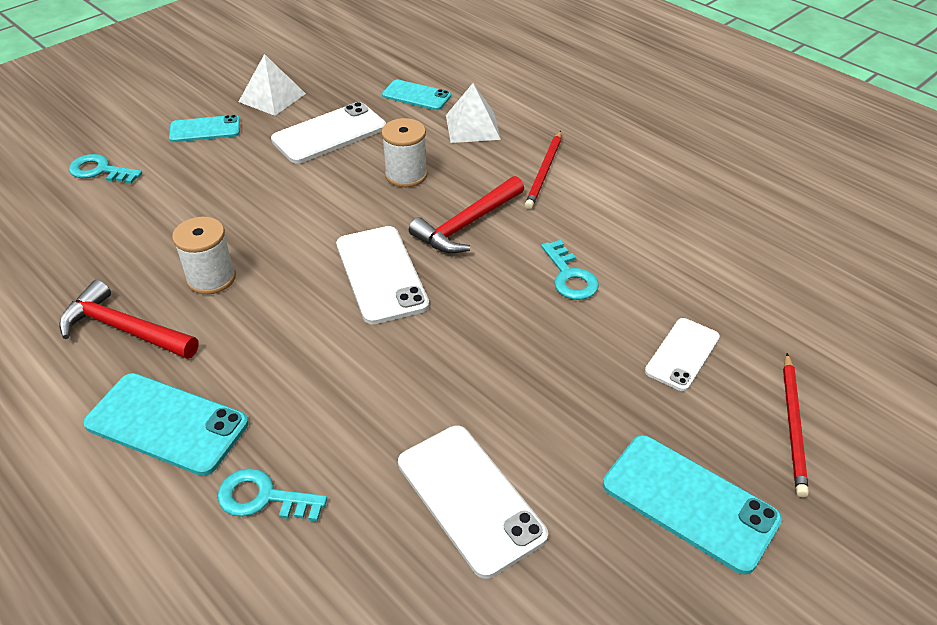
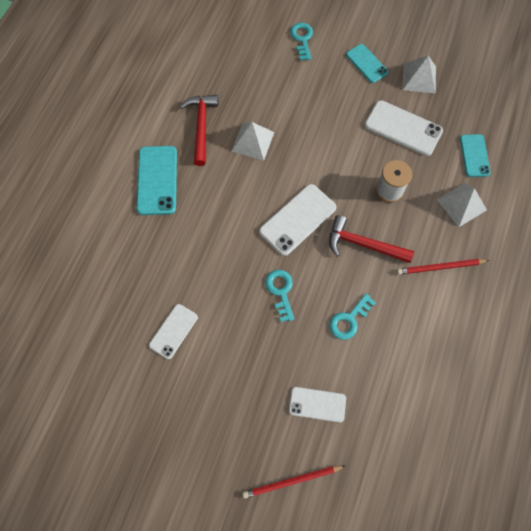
camera: 65 degrees right, 25 degrees up
(211, 278) = (252, 141): white spool -> white pyramid
(263, 498) = (137, 243): turquoise key -> turquoise key (280, 291)
(470, 498) = (173, 331): white phone -> white phone, size x0.64
(689, 502) = (215, 437): turquoise phone -> none

